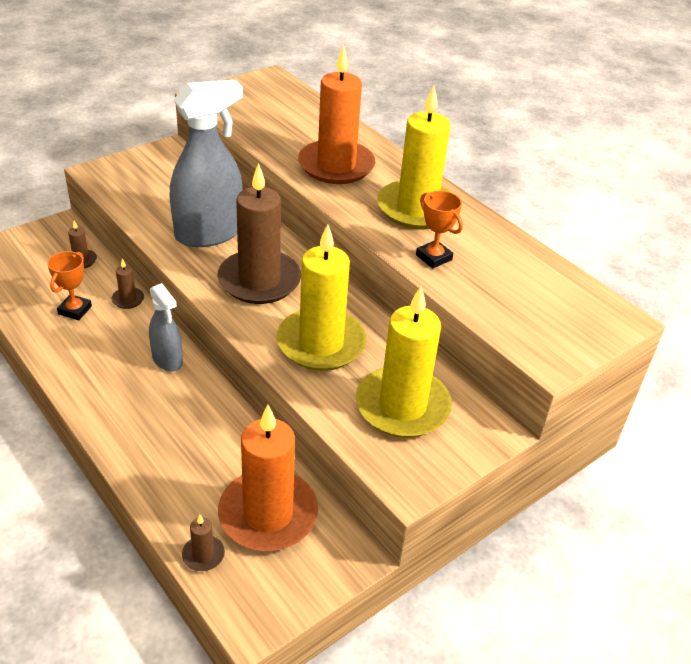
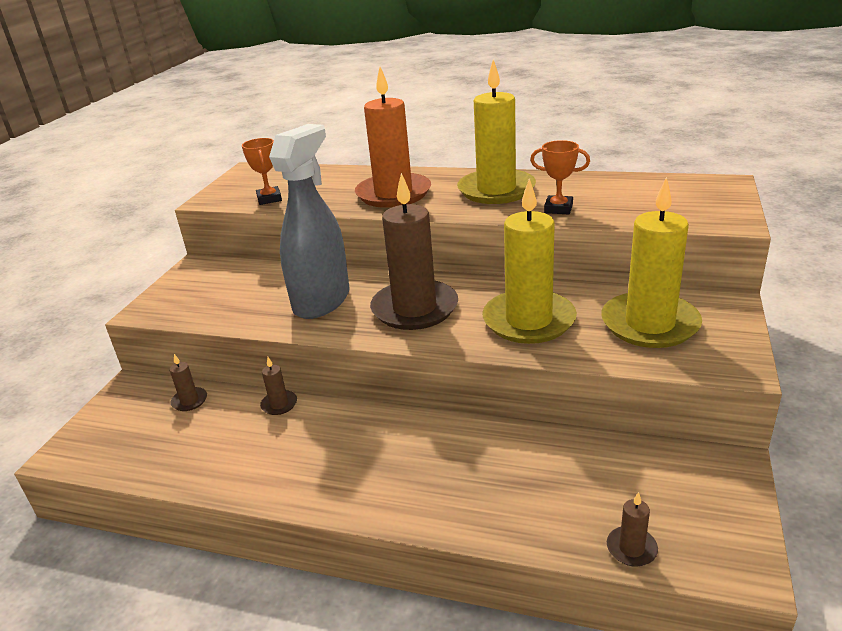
camera: 30 degrees left, 10 degrees down
(75, 310) = (237, 441): orange trophy -> orange trophy (269, 199)
(167, 360) = (381, 426): grey spray bottle -> none
(268, 514) = (631, 481): orange candle -> none

